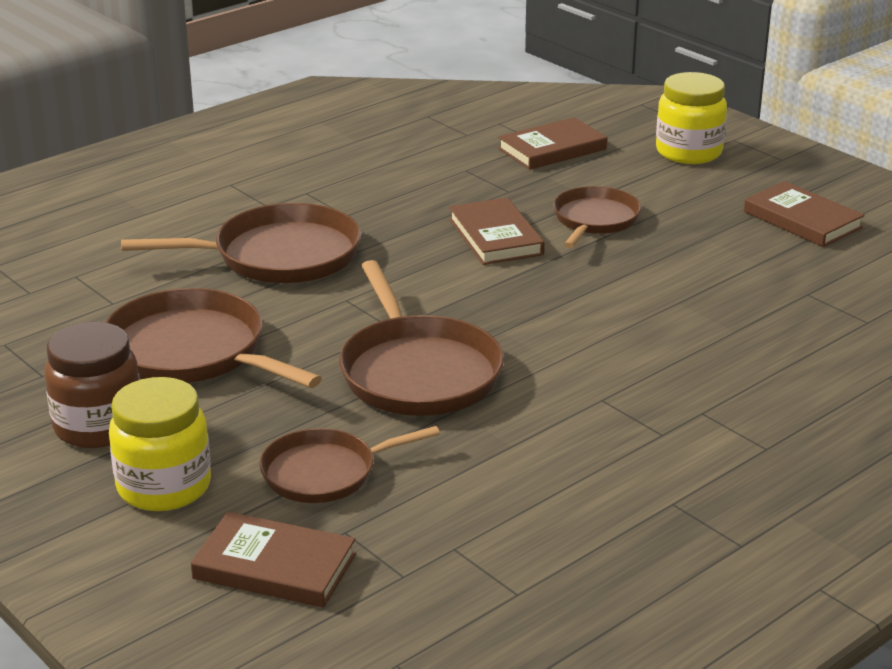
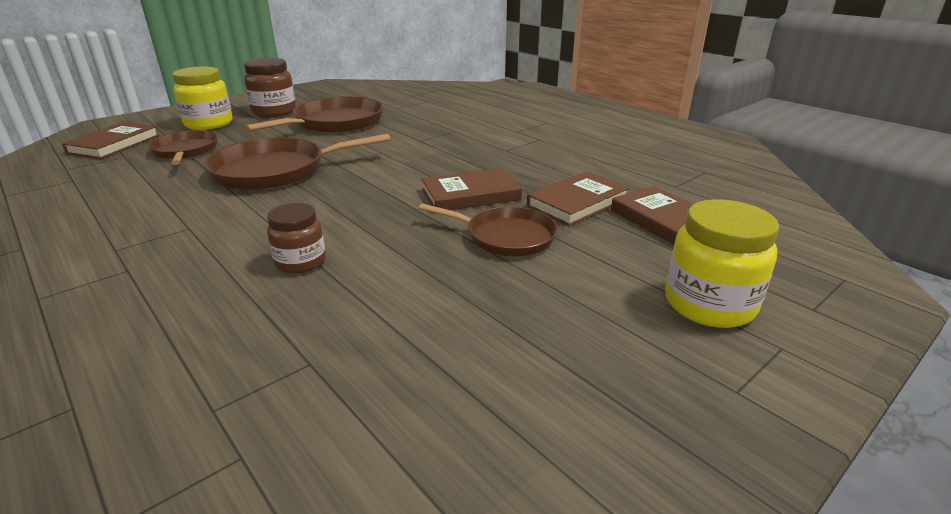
camera: 90 degrees right, 0 degrees up
(279, 256) = (445, 135): brown pan -> none
(665, 317) = (300, 262): none -> brown jar
(802, 219) = (522, 386): brown book -> brown book (577, 202)

